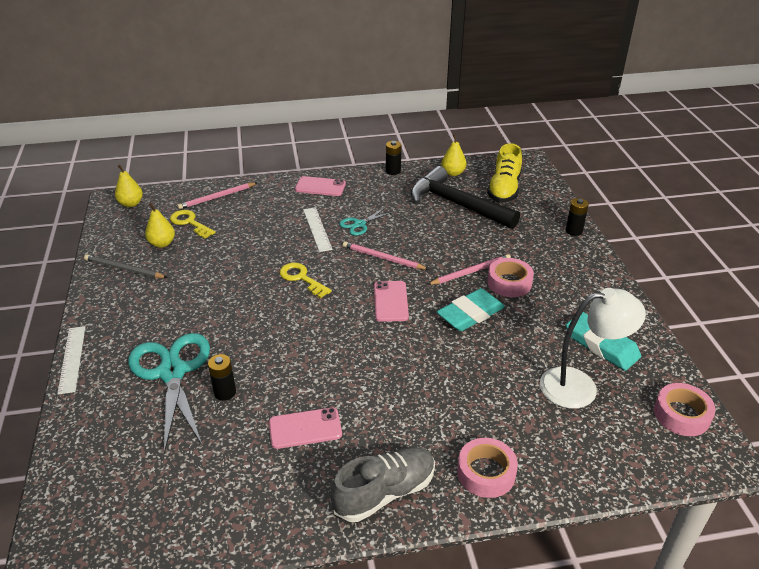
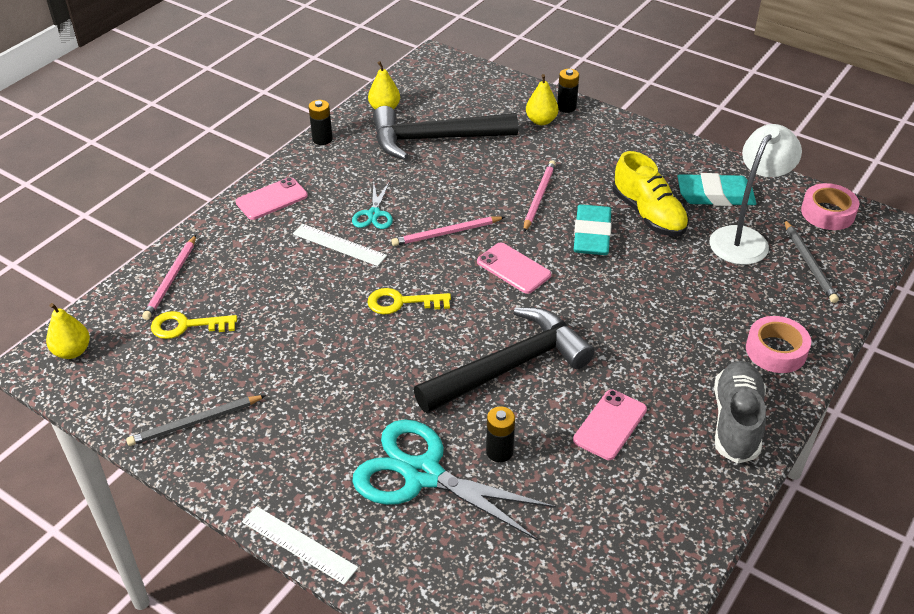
camera: 45 degrees left, 5 degrees up
(162, 243) = (192, 367): yellow pear -> yellow pear (541, 121)
(302, 352) = (509, 367): none -> black hammer
(504, 189) = (455, 99): yellow shoe -> yellow shoe (648, 214)
(509, 282) = (582, 187): pink tape -> none
(608, 436) = (809, 263): none -> grey pencil

